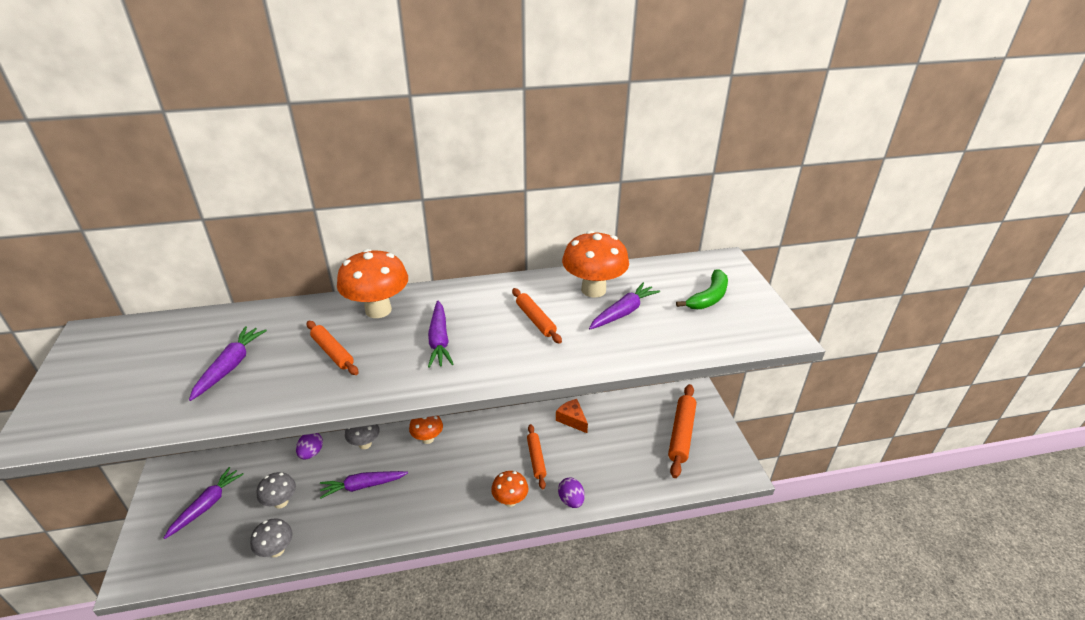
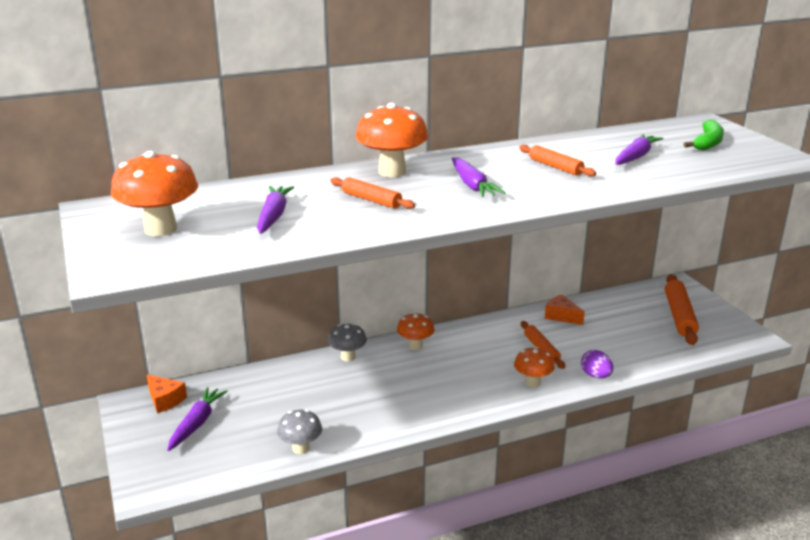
camera: 10 degrees left, 10 degrees down
(195, 473) = (165, 400): none -> orange cheese
(281, 502) = (281, 411): grey mushroom -> none
(311, 453) = (291, 370): purple egg -> none
(363, 486) = (366, 389): purple carrot -> none
(593, 290) = (595, 146): orange mushroom -> orange mushroom (160, 229)

